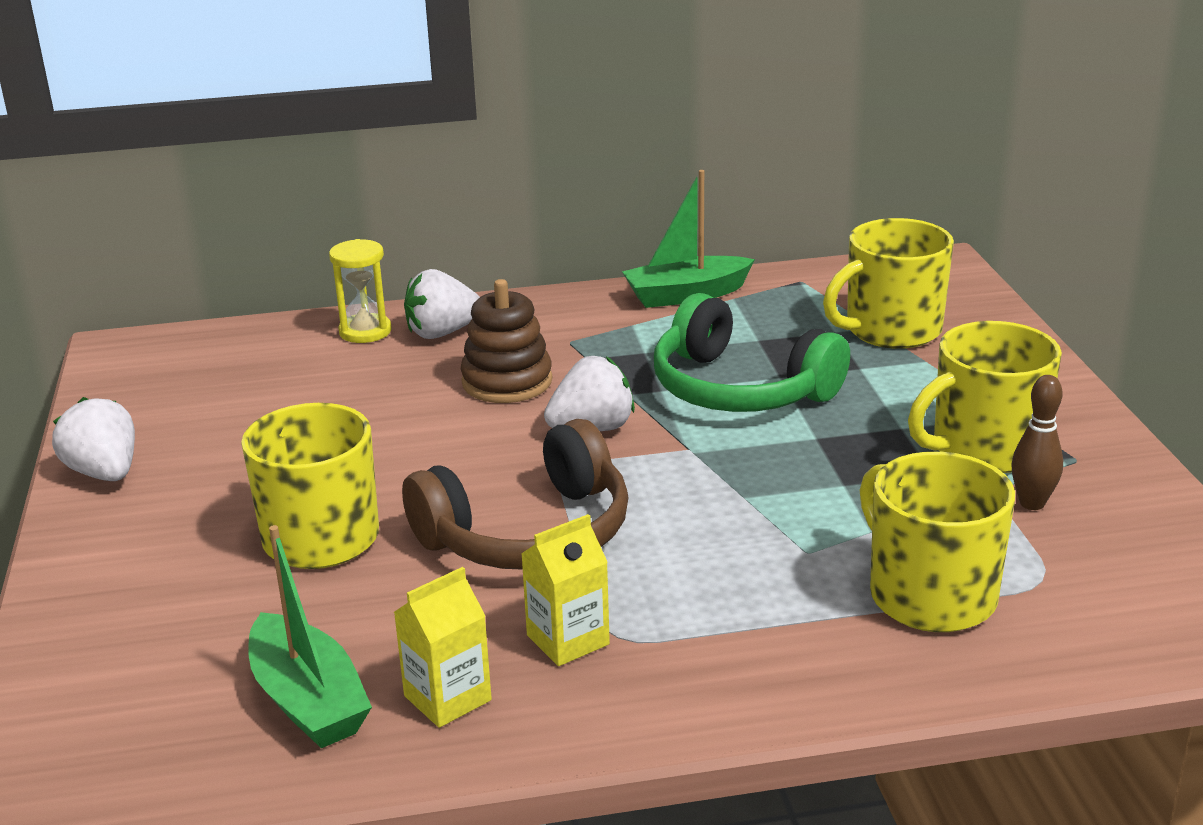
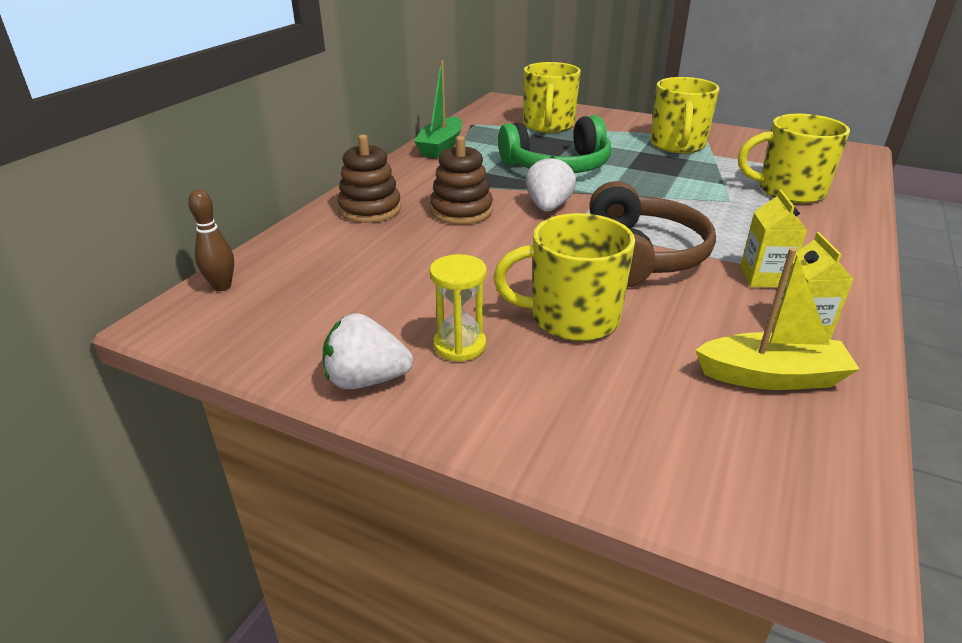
camera: 55 degrees left, 5 degrees up
(308, 701) = (771, 376): green boat -> yellow boat
(365, 331) = (324, 229): yellow hourglass -> yellow hourglass (459, 345)
(442, 333) = (370, 209): white strawberry -> brown stacking toy
(1032, 503) = (731, 152): brown bowling pin -> brown bowling pin (222, 286)

